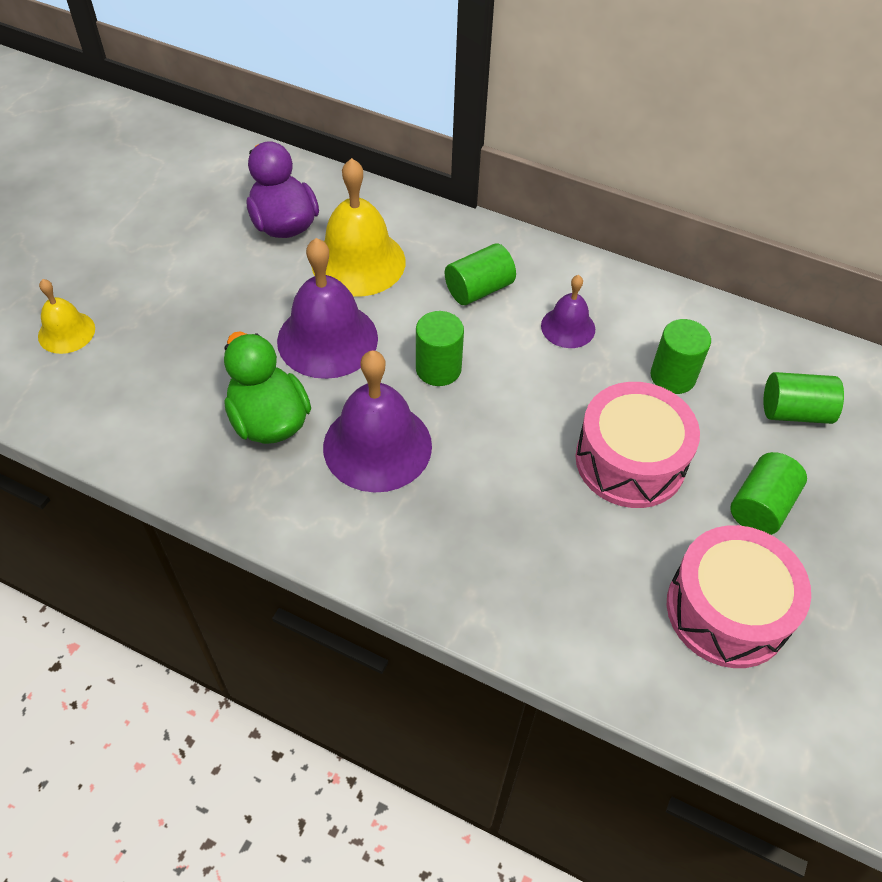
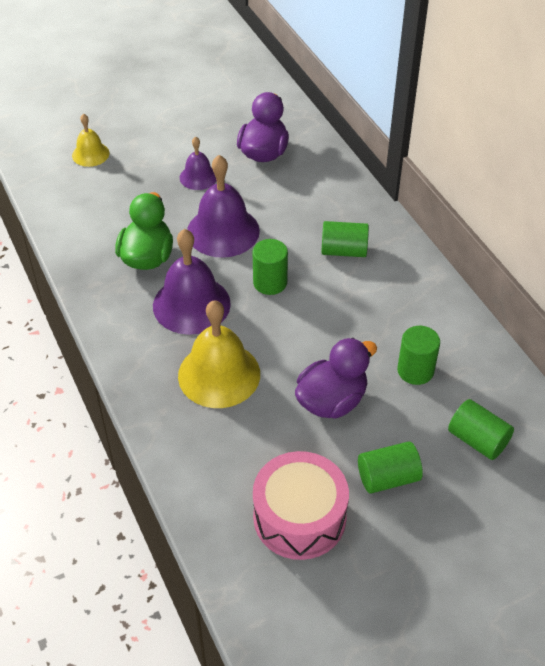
camera: 40 degrees right, 5 degrees down
(358, 262) = (286, 196): yellow bell -> yellow bell (219, 374)
(568, 327) = (377, 303): purple bell -> purple bell (198, 177)
(630, 460) = (332, 401): pink drum -> purple duck

